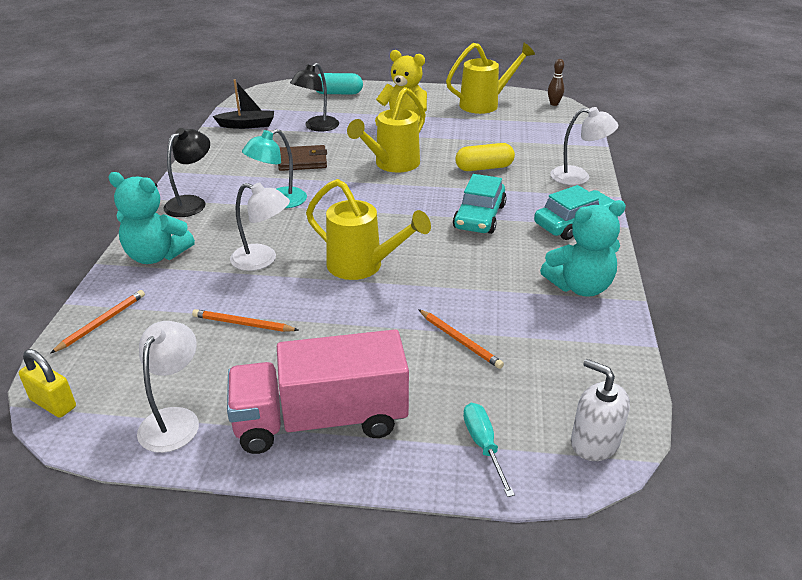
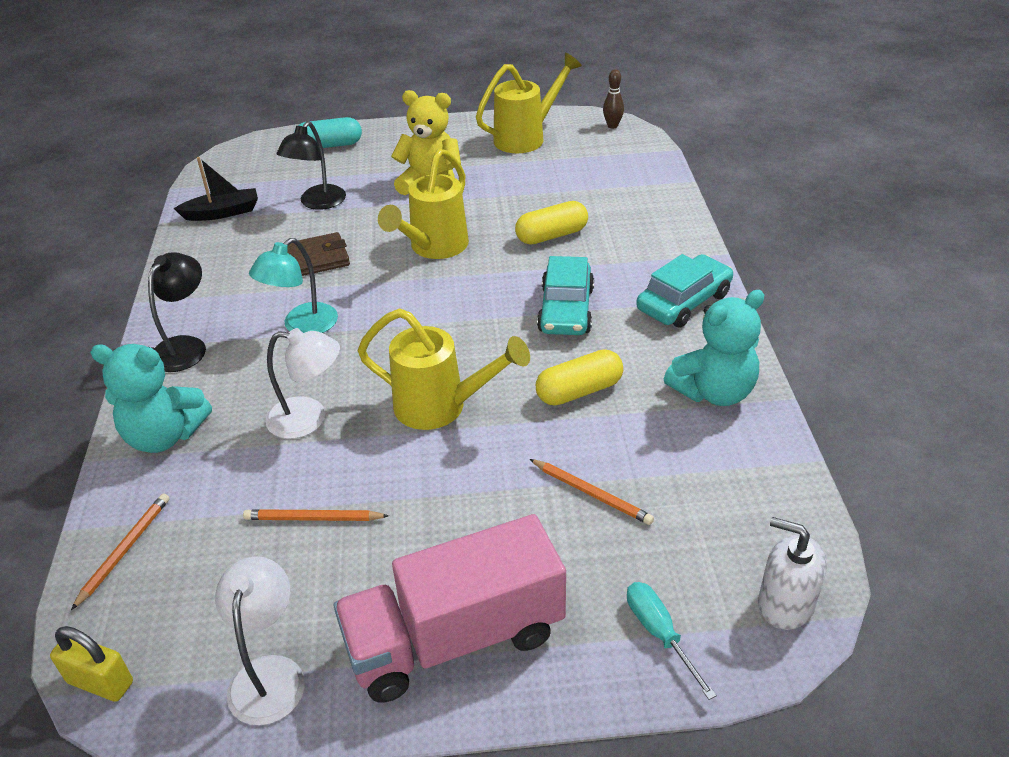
camera: 10 degrees left, 5 degrees up
(472, 271) = (579, 391): none -> yellow capsule
(578, 177) = (671, 232): white lamp -> none

